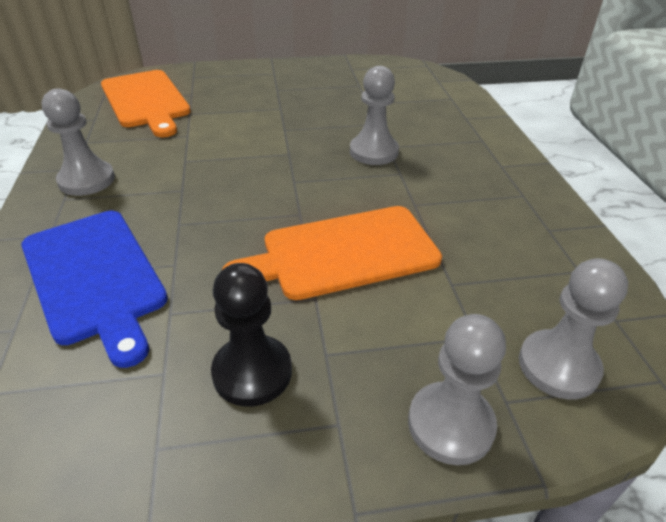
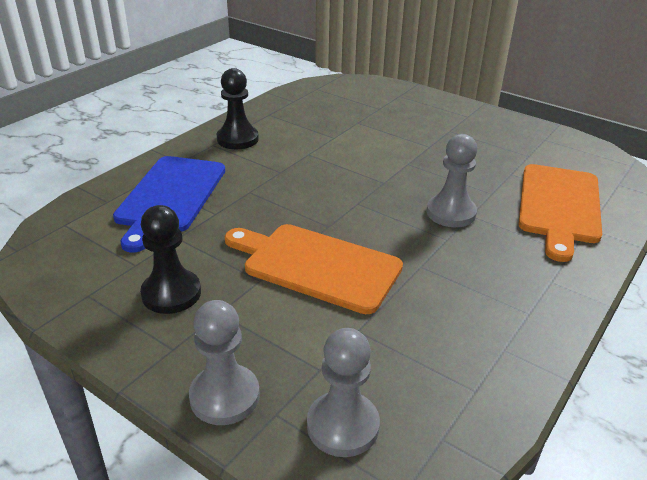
camera: 45 degrees right, 5 degrees down
(87, 180) = (237, 139): grey pawn -> black pawn
(146, 101) = (341, 101): orange cutting board -> orange cutting board (559, 206)

